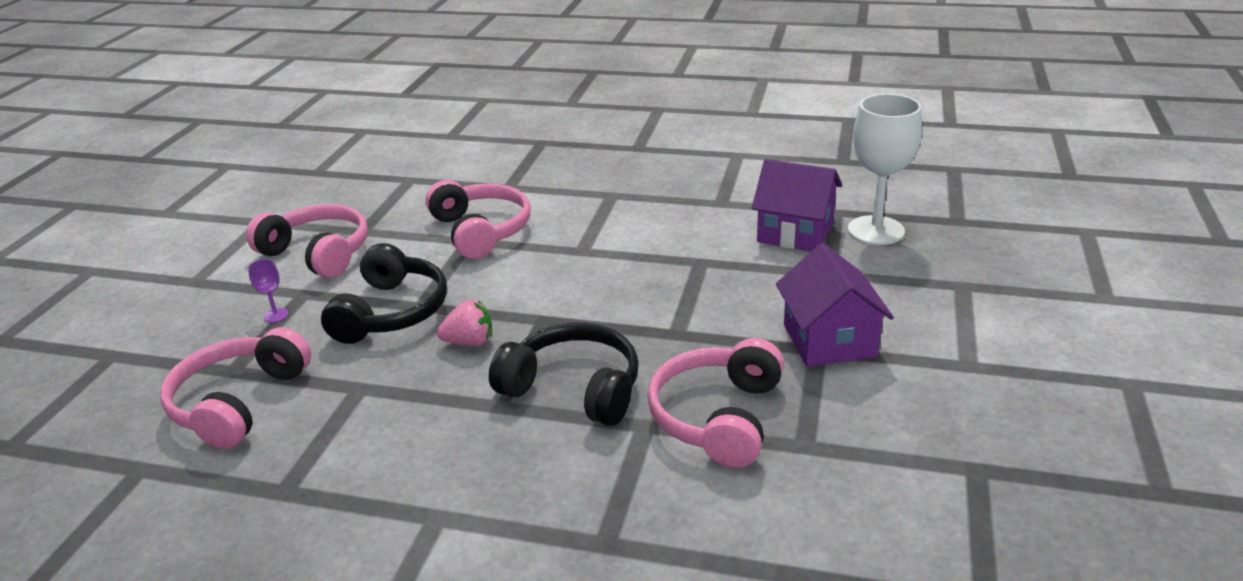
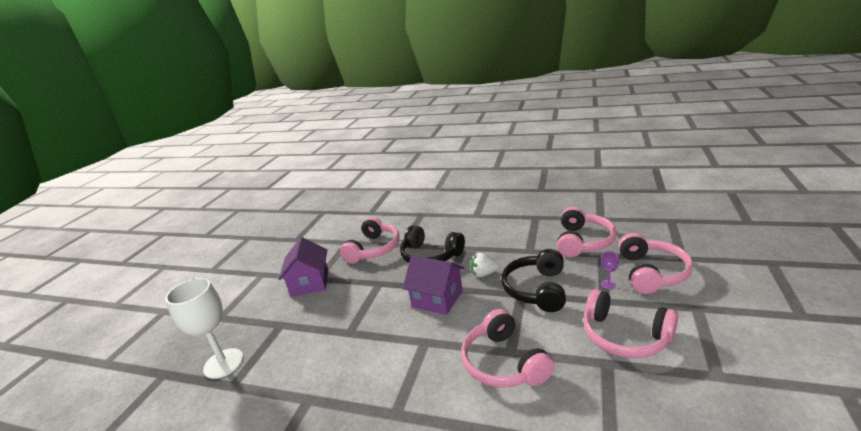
camera: 175 degrees left, 5 degrees down
(191, 331) = (651, 272): none -> pink headphones
(469, 342) = (484, 274): pink strawberry -> white strawberry
(795, 232) = (275, 361): purple house -> purple house (437, 298)

